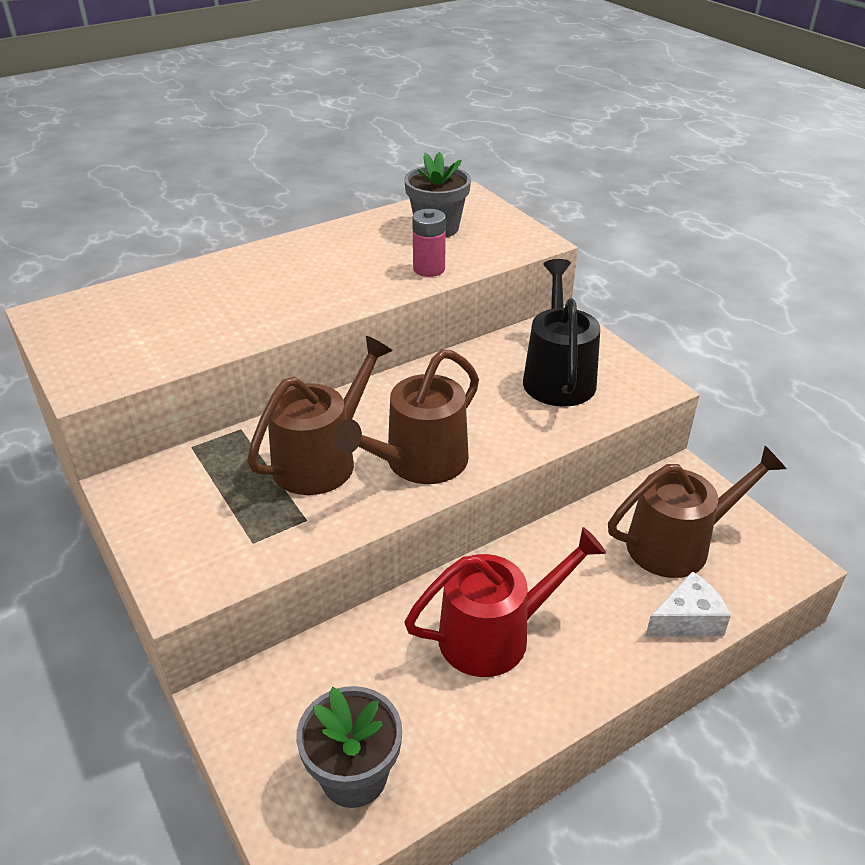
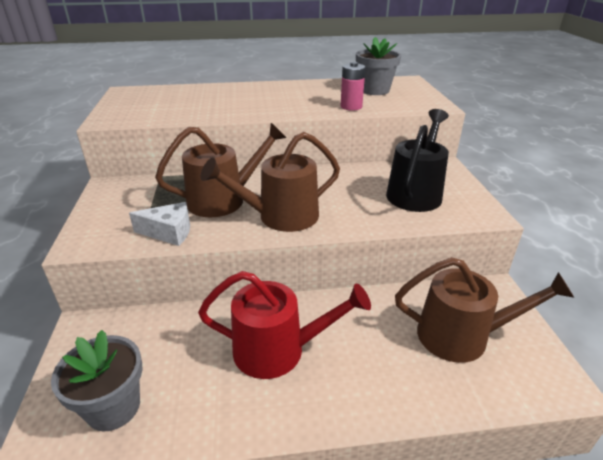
camera: 25 degrees right, 5 degrees down
(687, 620) = (437, 396): white cheese -> white cheese (169, 232)

